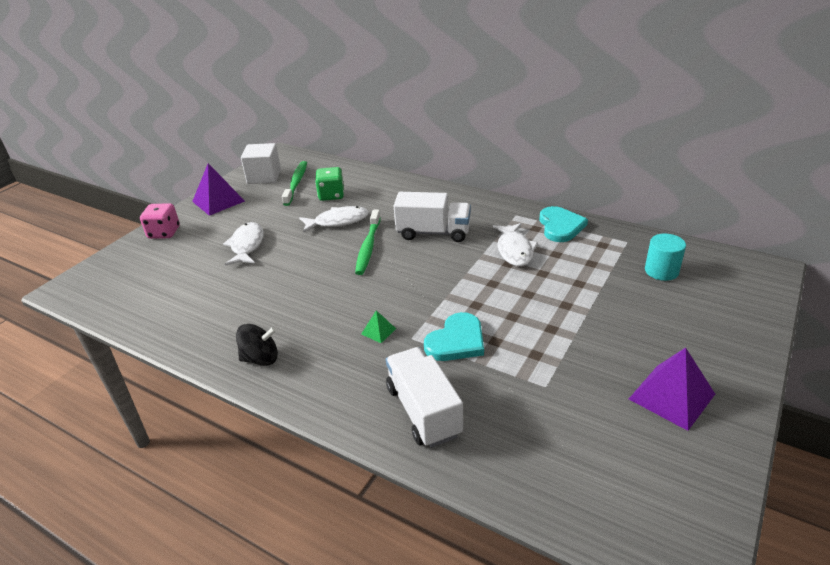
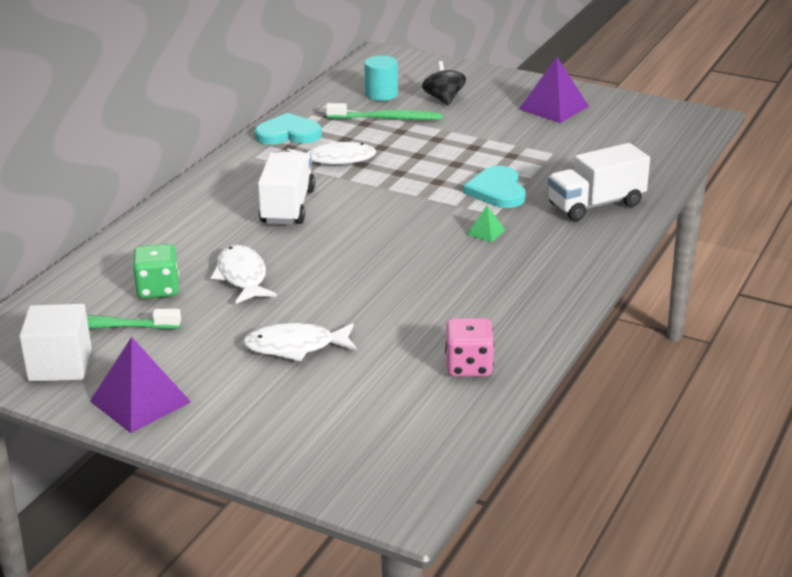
camera: 95 degrees left, 5 degrees down
(164, 233) = (240, 440): pink dice -> pink dice (468, 366)
(260, 358) = (541, 299): black spinning top -> black spinning top (443, 99)
(368, 247) = (315, 249): green toothbrush -> green toothbrush (387, 119)
(456, 341) = (497, 191): turquoise heart -> turquoise heart turned 135 degrees counterclockwise

